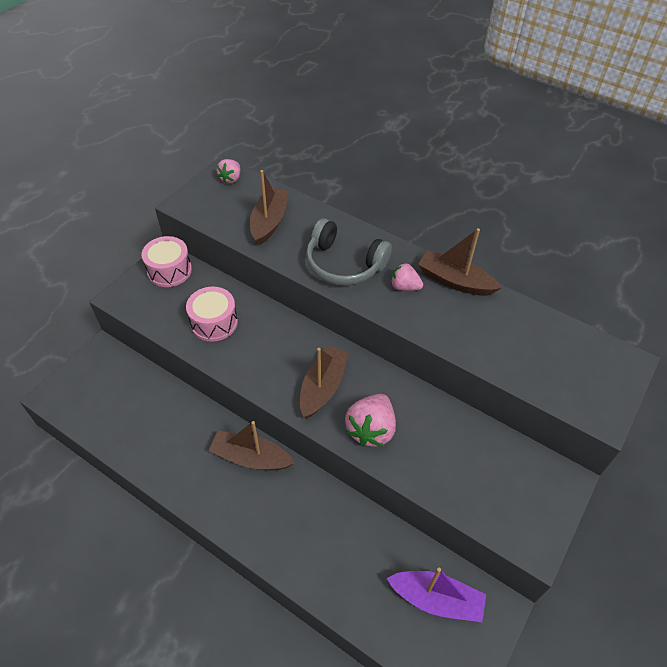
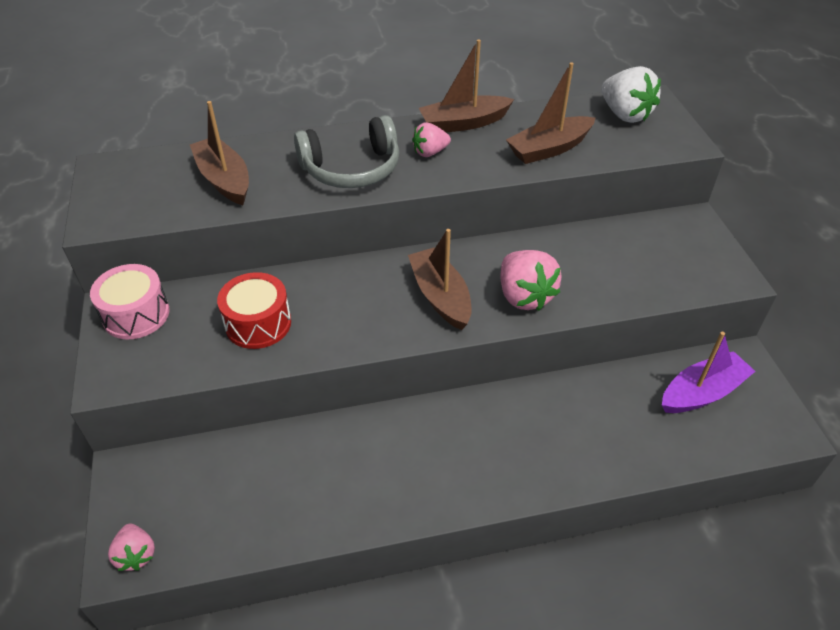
camera: 45 degrees left, 5 degrees down
(214, 322) = (258, 323): pink drum -> red drum
(231, 179) = (122, 169): pink strawberry -> pink strawberry (136, 554)
(251, 458) = (426, 426): brown boat -> brown boat (549, 149)
(585, 358) = (625, 114): none -> white strawberry

